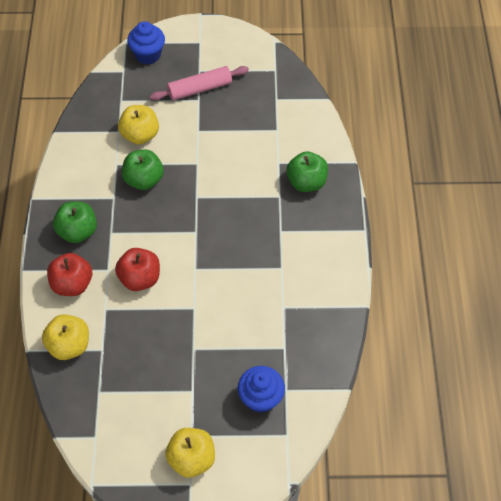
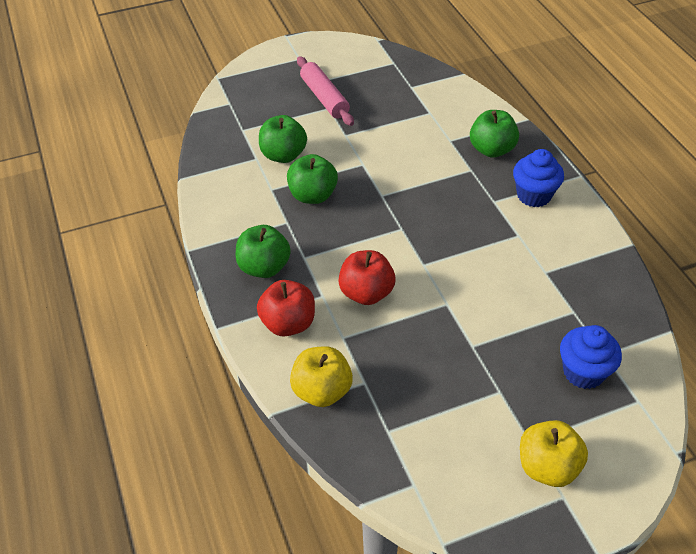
camera: 20 degrees left, 10 degrees down
(140, 135) = (283, 155): yellow apple -> green apple
(148, 55) = (249, 82): blue cupcake -> blue cupcake (533, 195)
(200, 89) = (324, 98): pink rolling pin -> pink rolling pin turned 75 degrees counterclockwise

